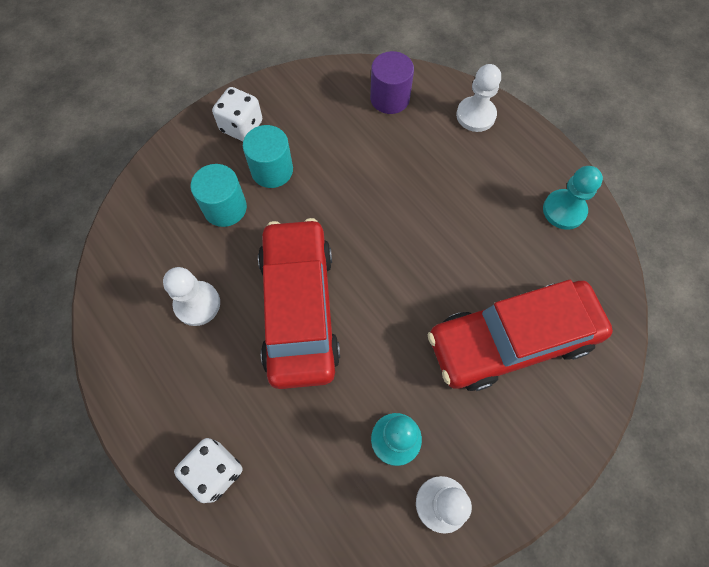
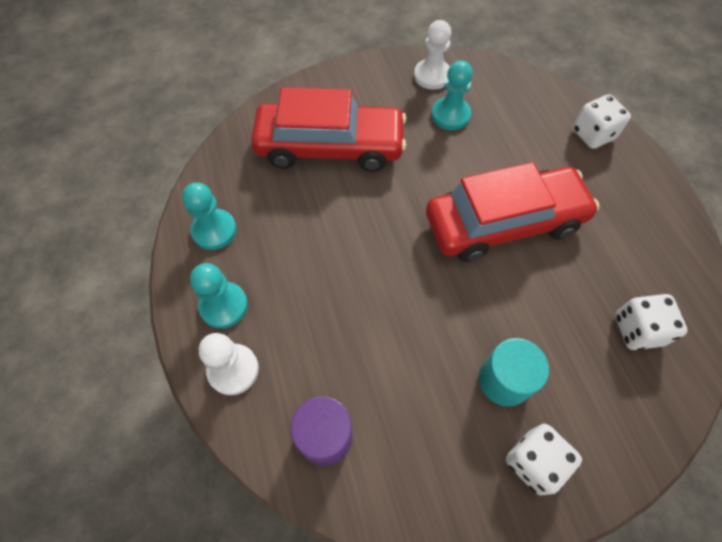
camera: 160 degrees left, 5 degrees down
(165, 243) = (638, 330): none -> white dice
(197, 304) = (603, 257): white pawn -> none
(225, 208) = (567, 349): turquoise cylinder -> none
(299, 309) = (504, 223): red car -> red car turned 120 degrees counterclockwise
(512, 154) = (224, 306): none -> turquoise pawn

